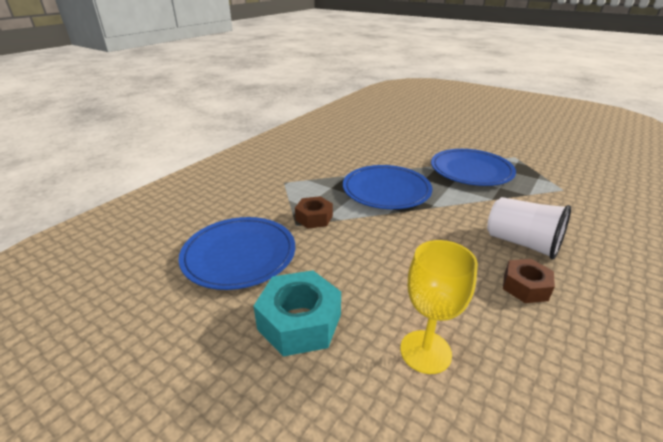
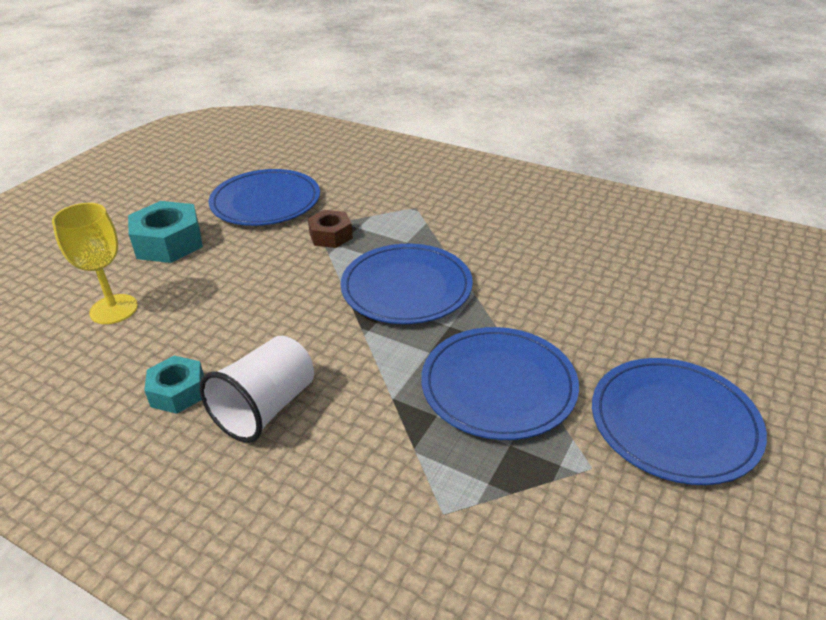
camera: 85 degrees right, 5 degrees up
(480, 139) = (674, 423): none -> blue plate
(525, 287) = (178, 392): brown nut -> turquoise nut

